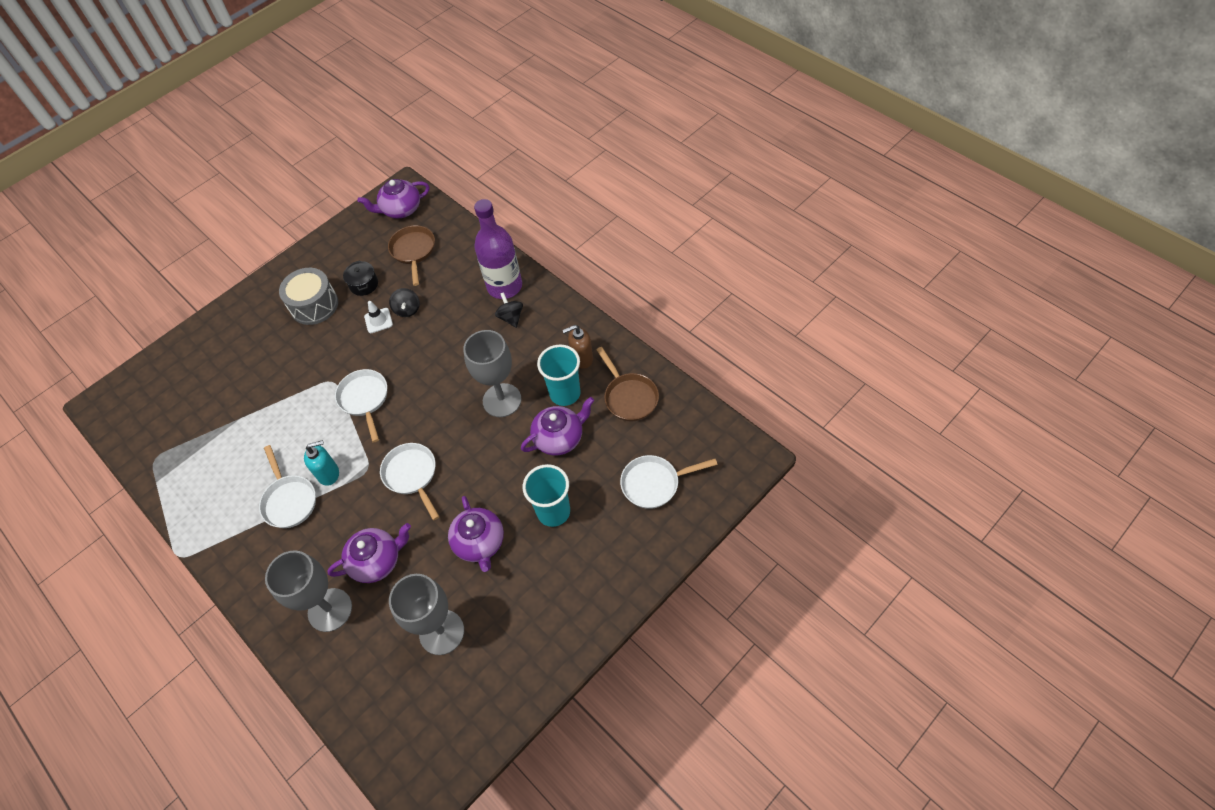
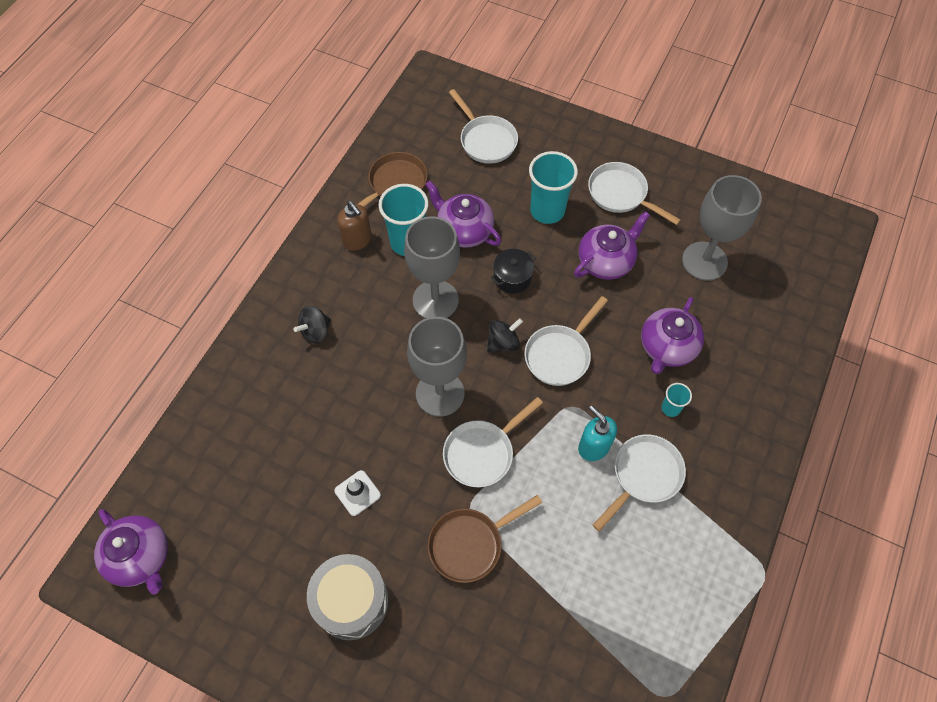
camera: 115 degrees left, 5 degrees up
(327, 542) = (670, 408): none -> turquoise cup
(330, 610) = (735, 369): grey goblet -> grey goblet (440, 393)
(364, 284) = (299, 544): black pot -> black pot (512, 278)
(377, 561) = (667, 347): purple teapot -> purple teapot turned 105 degrees counterclockwise
(407, 310) = (330, 462): black spinning top -> black spinning top (503, 343)
(413, 251) = (224, 499): brown pan -> brown pan (470, 544)
(504, 286) = (267, 356): purple bottle -> none
(546, 584) = (620, 194): none -> white pan

